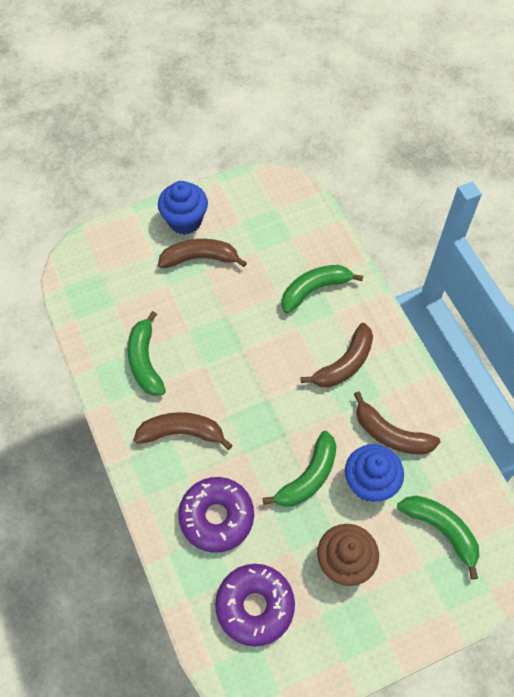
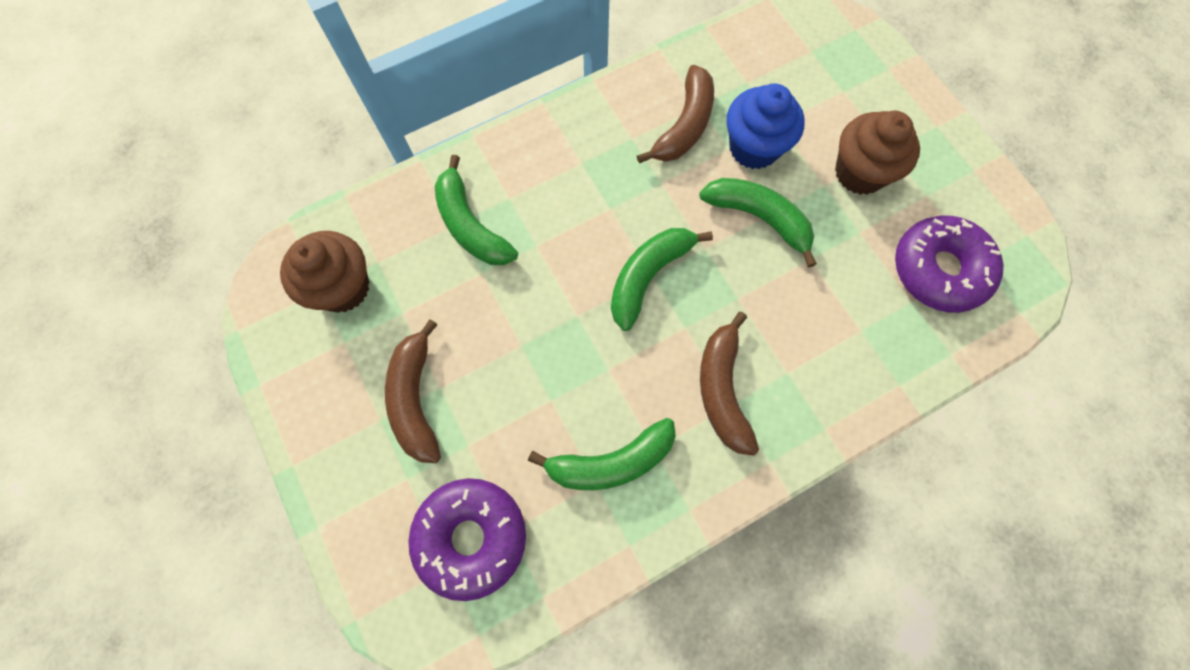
camera: 95 degrees left, 10 degrees up
(185, 221) = (339, 433): blue cupcake -> none
(216, 517) = (836, 327): purple donut -> purple donut (471, 537)
(276, 220) = (343, 287): none -> brown cupcake
(344, 364) = (589, 182): brown banana -> none
(441, 530) = (798, 73): green banana -> green banana (648, 276)

